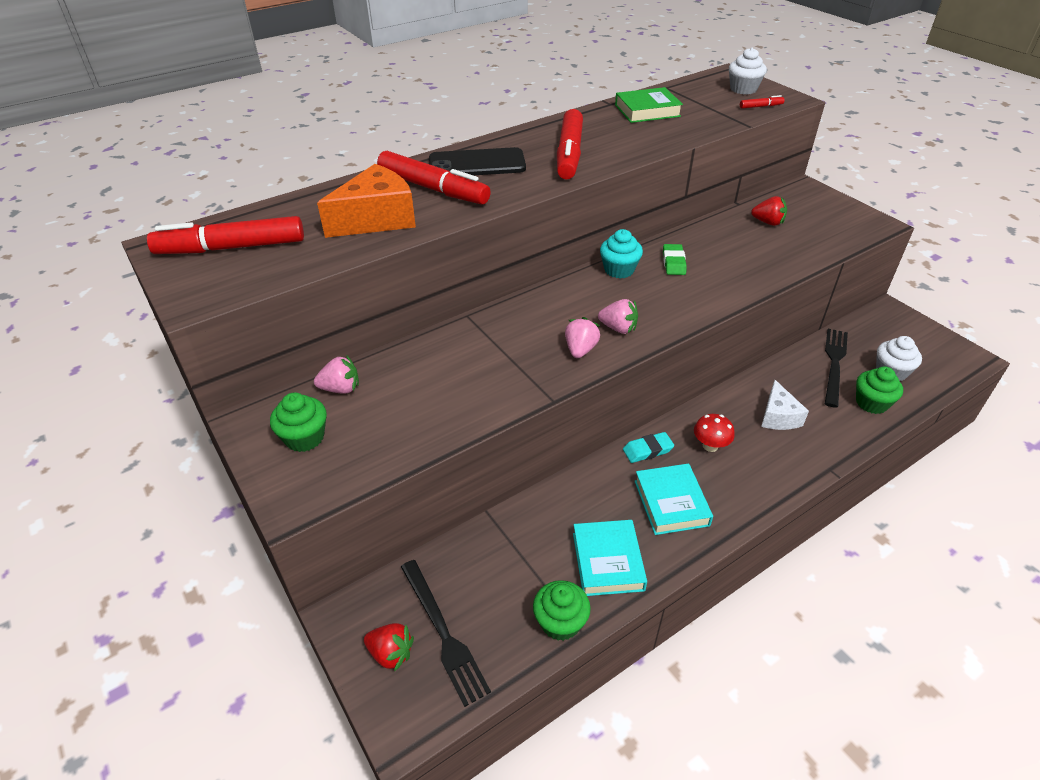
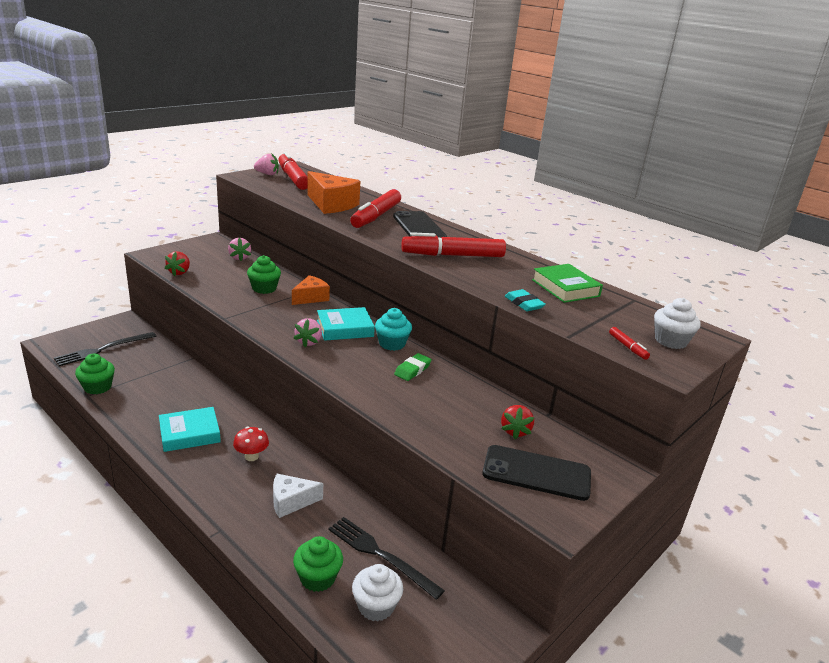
camera: 75 degrees right, 15 degrees down
(304, 437) = (199, 253): green cupcake -> green cupcake (264, 288)
(391, 653) = (95, 336): red strawberry -> red strawberry (179, 272)
(497, 321) = (311, 298): none -> orange cheese
(580, 350) = (280, 327): pink strawberry -> pink strawberry (267, 174)
(607, 561) = (140, 404): turquoise book -> turquoise book (345, 328)
(647, 450) = (246, 423): turquoise eraser -> turquoise eraser (524, 304)
(673, 262) = (412, 370): green eraser -> green eraser turned 45 degrees counterclockwise
(823, 223) = (536, 473): none -> black phone
(834, 364) = (380, 555): black fork -> black fork turned 150 degrees counterclockwise

